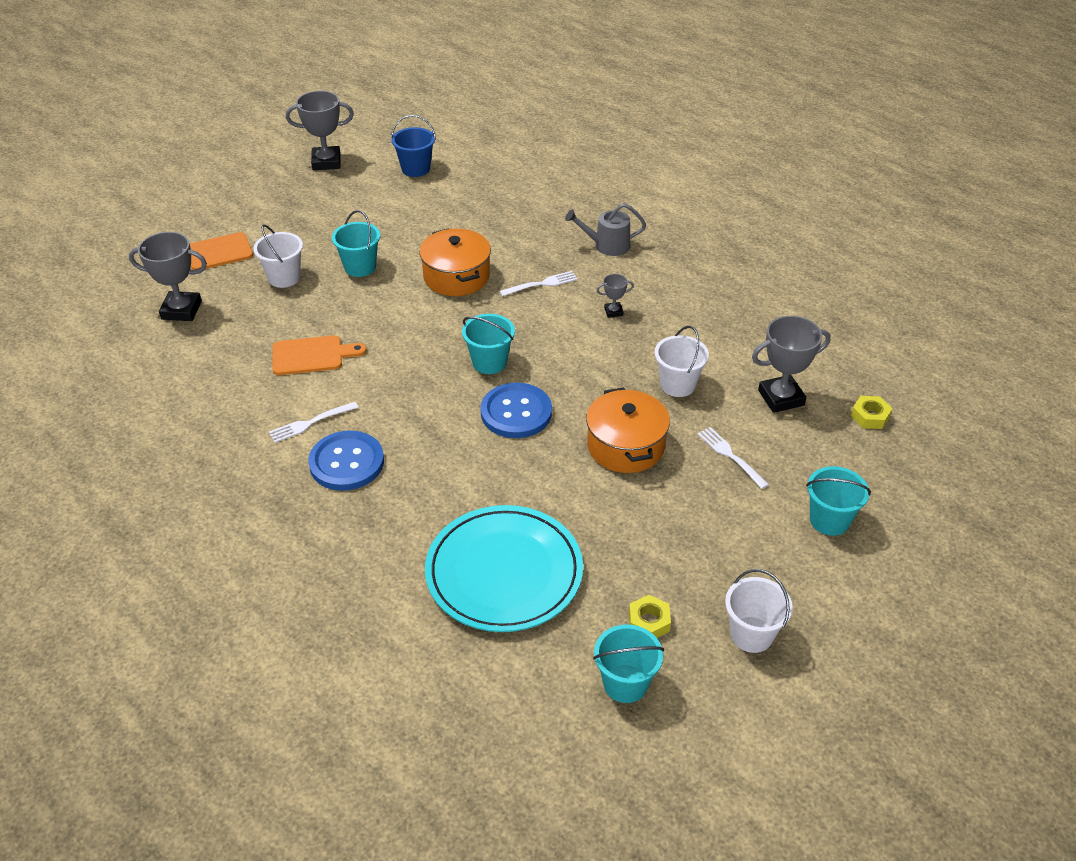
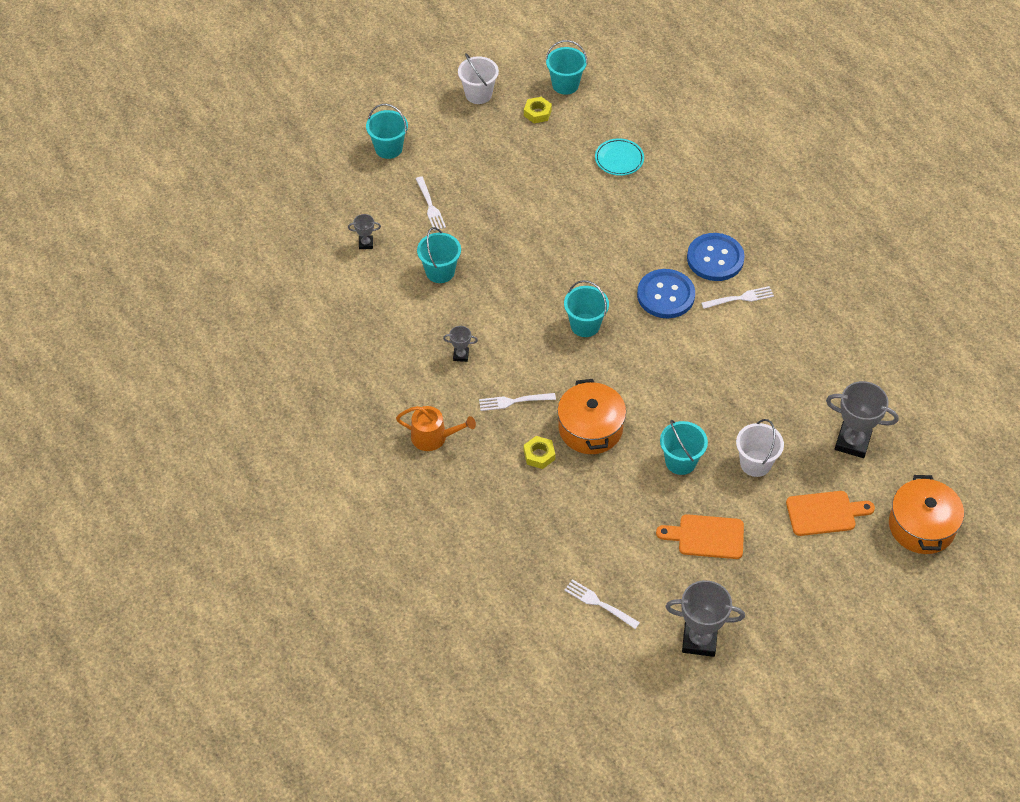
camera: 165 degrees left, 10 degrees up
(312, 355) = (734, 364): orange cutting board -> orange cutting board (706, 537)
(415, 169) = (599, 603): blue bucket -> white fork
(504, 572) = (619, 159): turquoise plate -> turquoise plate, size x0.47
(516, 412) = (576, 274): blue button -> blue button (665, 295)
(607, 245) = (433, 437): grey watering can -> orange watering can
(625, 446) = (503, 229): orange pot -> orange pot (921, 526)
(677, 385) = (440, 272): white bucket -> turquoise bucket
(781, 398) = (366, 244): grey trophy -> grey trophy, size x0.49
(870, 416) = (309, 214): yellow nut -> yellow nut (539, 455)

